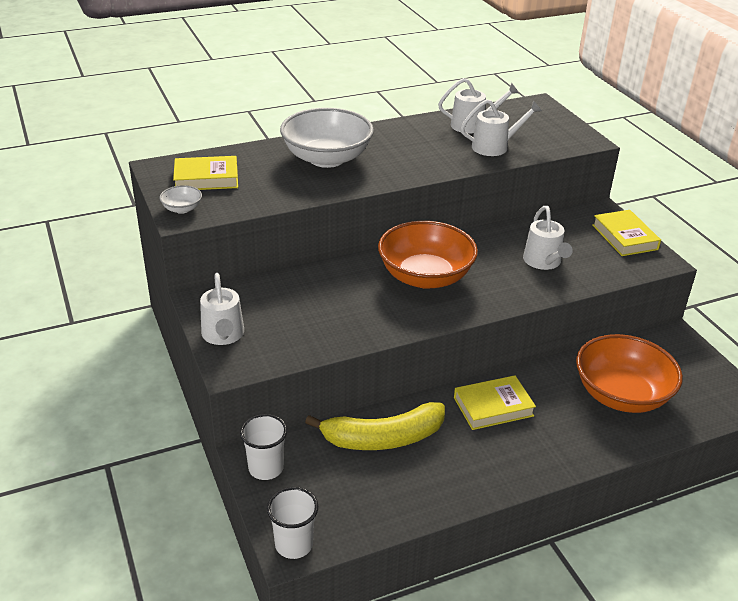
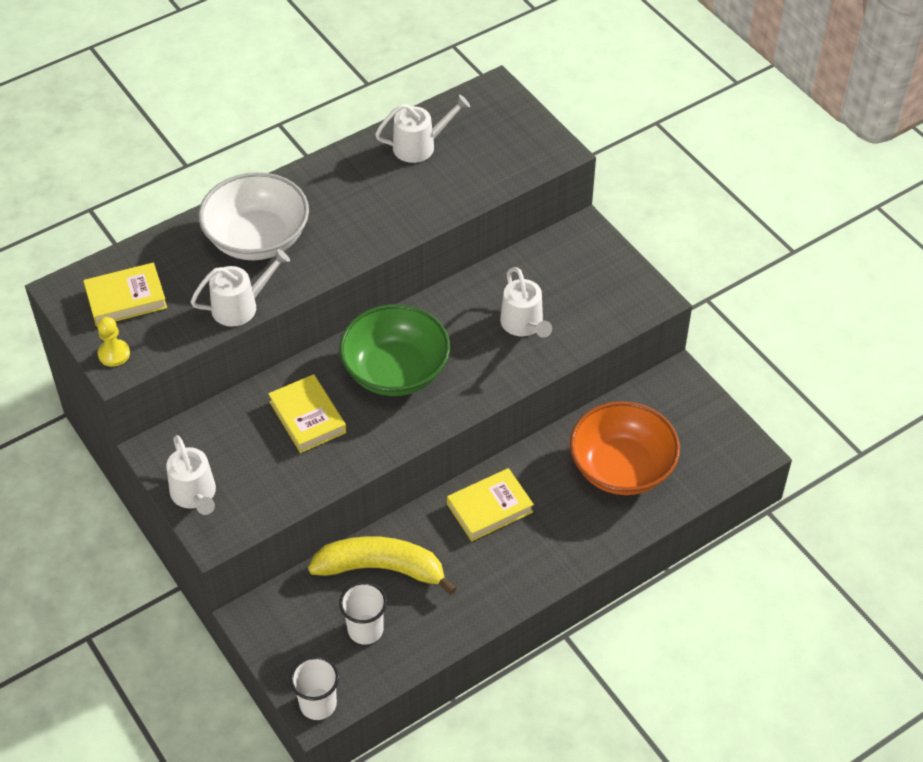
camera: 10 degrees left, 15 degrees up
(182, 209) = (114, 354): white bowl -> yellow pawn
(266, 468) = (270, 626): white cup -> white cup (365, 629)
(383, 438) = (381, 569): yellow banana -> yellow banana turned 150 degrees counterclockwise
(425, 277) = (395, 371): orange bowl -> green bowl
(495, 147) = (450, 182): white watering can -> white watering can (241, 306)
(624, 237) = (612, 269): yellow book -> yellow book (307, 417)

